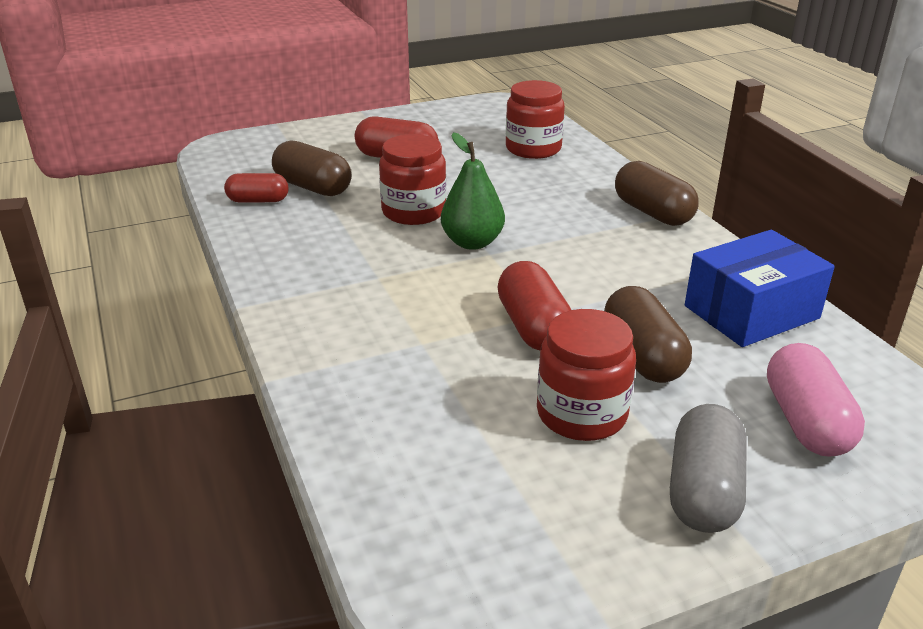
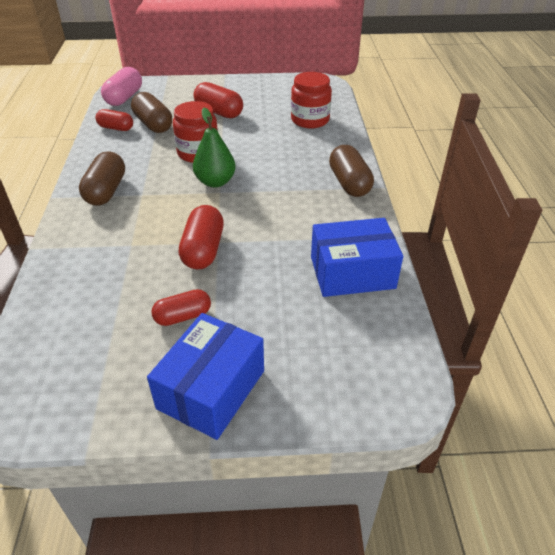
camera: 20 degrees right, 10 degrees up
(581, 414) = (183, 316): red jar -> red capsule
(643, 356) = (253, 287): brown capsule -> brown capsule (106, 191)
(703, 491) = (211, 389): grey capsule -> blue box
(806, 422) = (318, 361): pink capsule -> pink capsule (124, 98)

